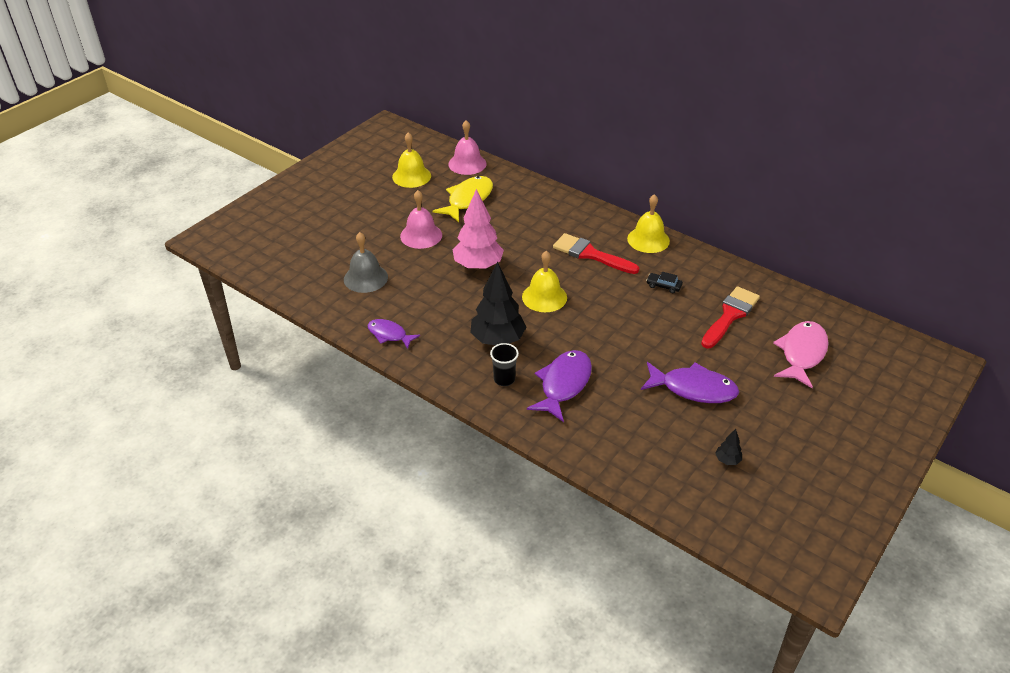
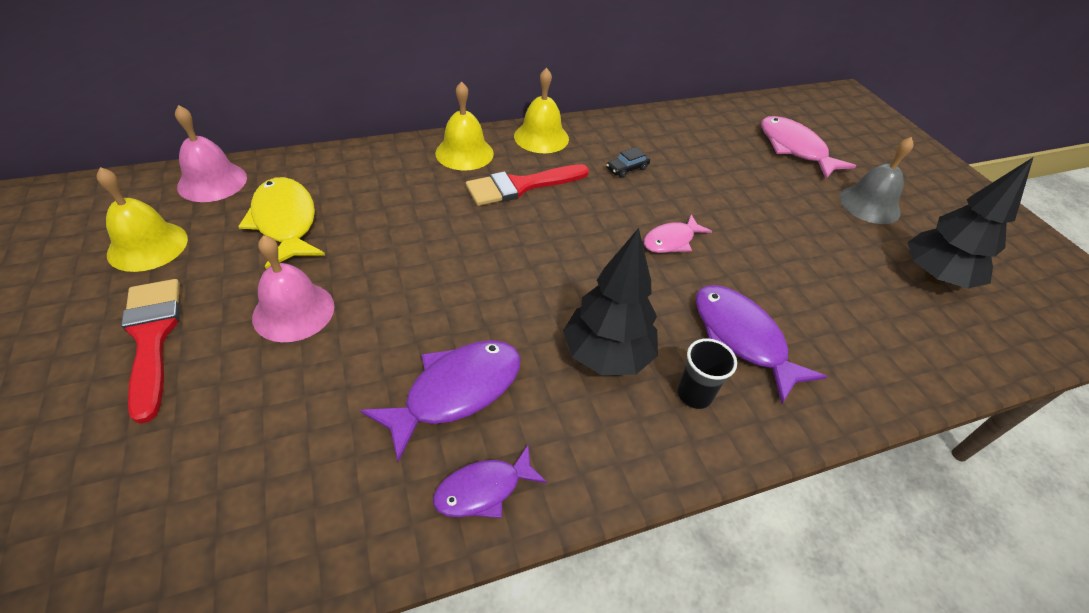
camera: 60 degrees left, 5 degrees up
(365, 278) = (306, 443): grey bell -> grey bell (869, 204)
(478, 266) = (433, 289): pink tree -> none
(544, 297) = (560, 263): yellow bell -> yellow bell (464, 153)
(615, 330) = (671, 241): none -> pink fish
(693, 389) = (809, 239): purple fish -> purple fish (456, 392)
(727, 460) = (934, 277): black tree -> black tree, size x2.36
(730, 315) = (709, 156): red brush -> red brush (152, 338)

